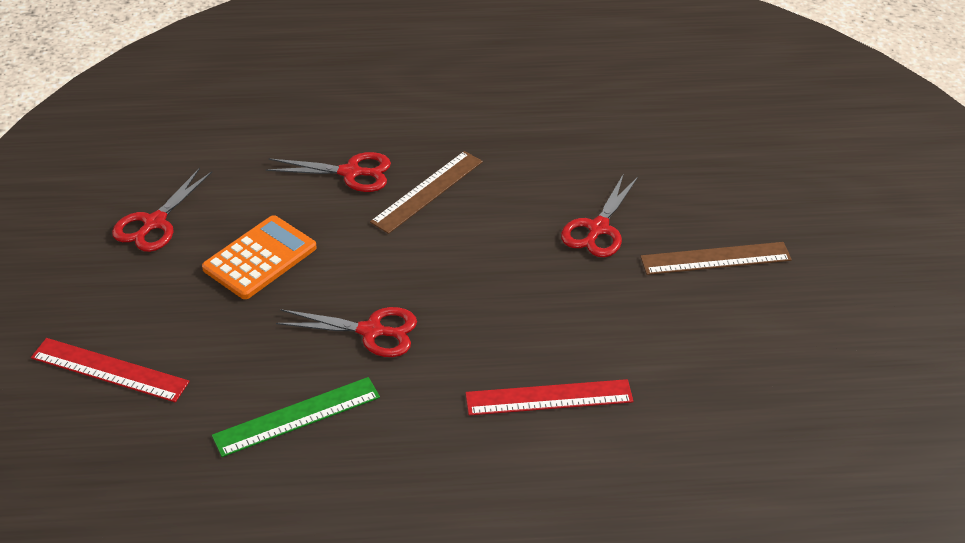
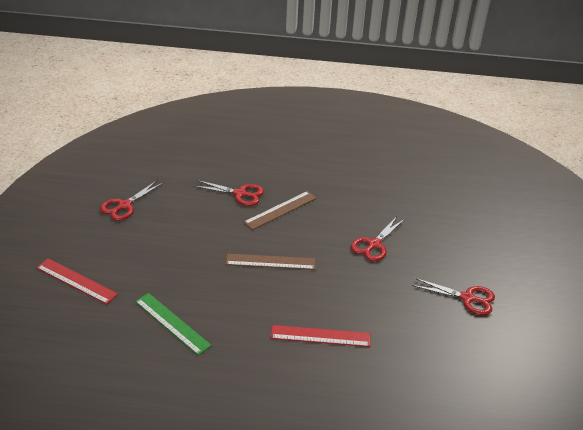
camera: 10 degrees right, 5 degrees down
(259, 258) = (176, 233): orange calculator -> none
(297, 416) = (172, 323): green ruler -> green ruler turned 60 degrees clockwise
(371, 331) = (227, 282): red scissors -> red scissors (467, 298)
(715, 258) = (440, 272): brown ruler -> brown ruler (270, 262)

